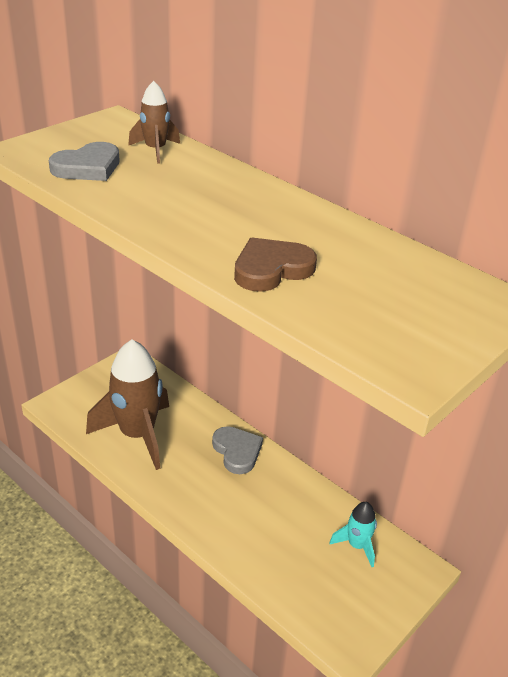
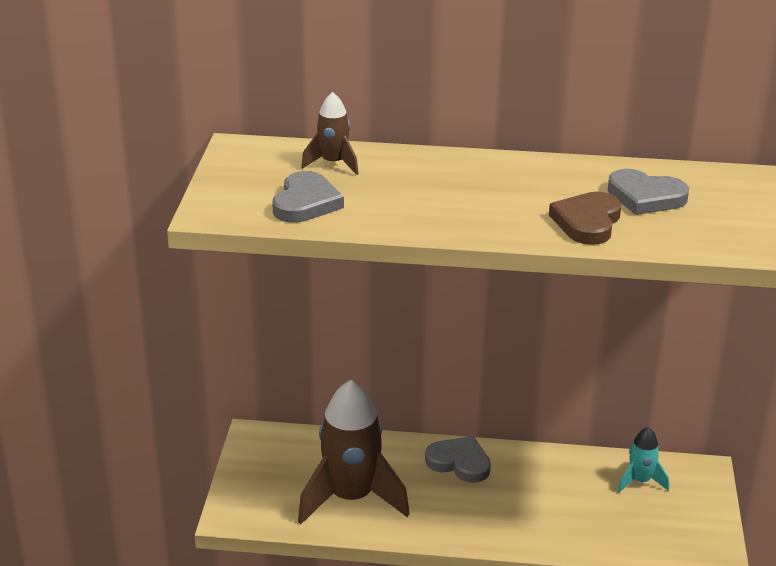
camera: 35 degrees left, 5 degrees down
(360, 271) = (645, 197): none -> grey heart

